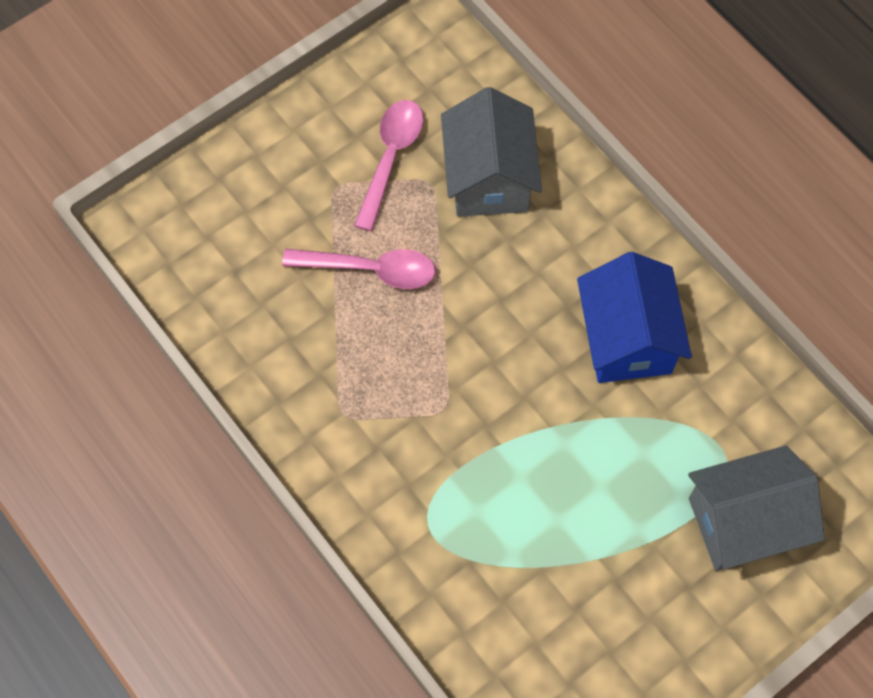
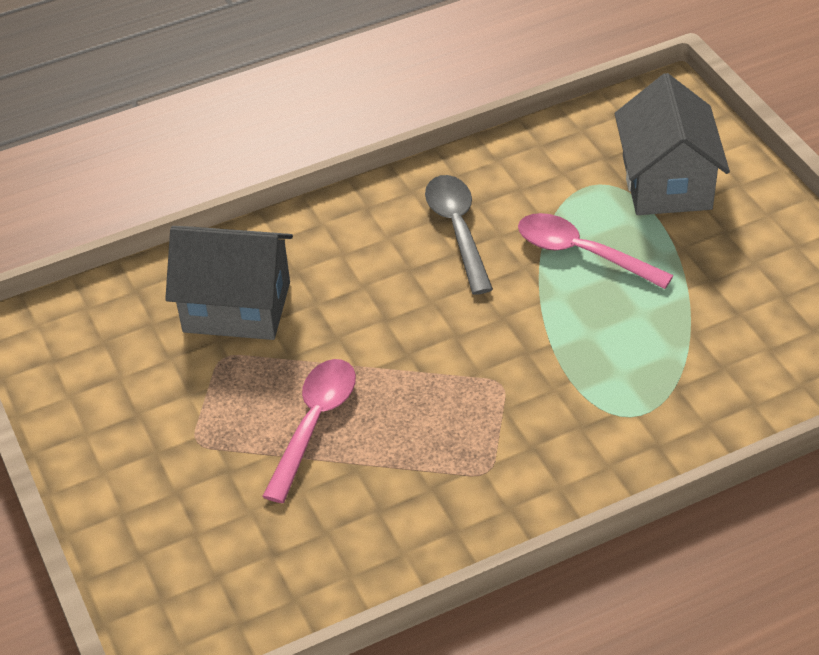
camera: 75 degrees left, 20 degrees down
(390, 159) = (179, 387): pink spoon -> pink spoon (582, 253)
(627, 338) = (458, 230): blue house -> grey spoon

